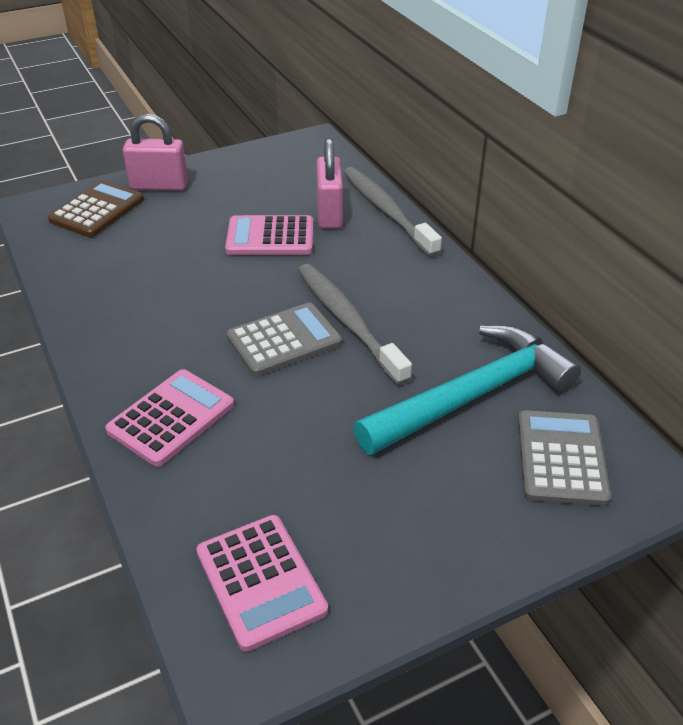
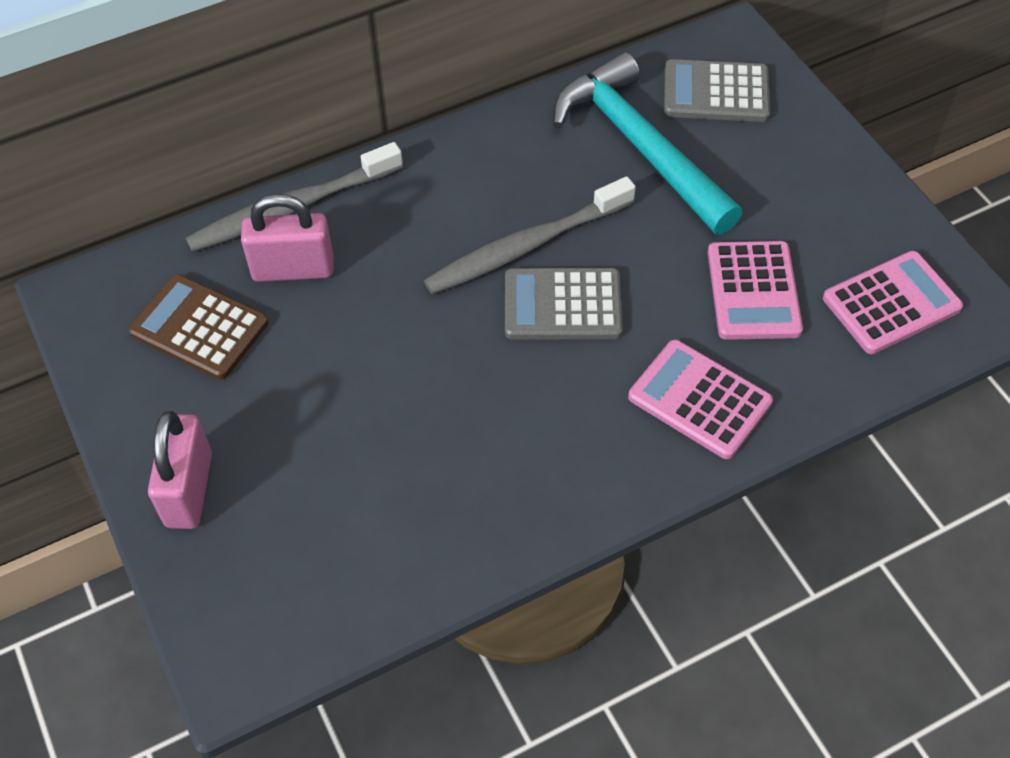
camera: 90 degrees left, 15 degrees up
(97, 210) = (254, 566): brown calculator -> brown calculator (199, 327)
(270, 237) = (345, 333): pink calculator -> pink calculator (753, 291)
(284, 340) = (562, 305): grey calculator -> grey calculator turned 60 degrees counterclockwise

